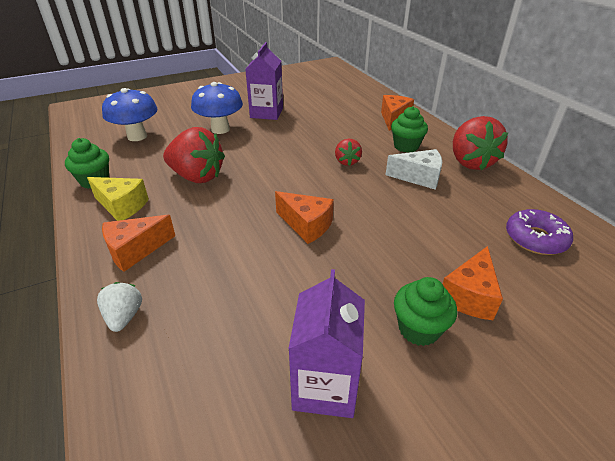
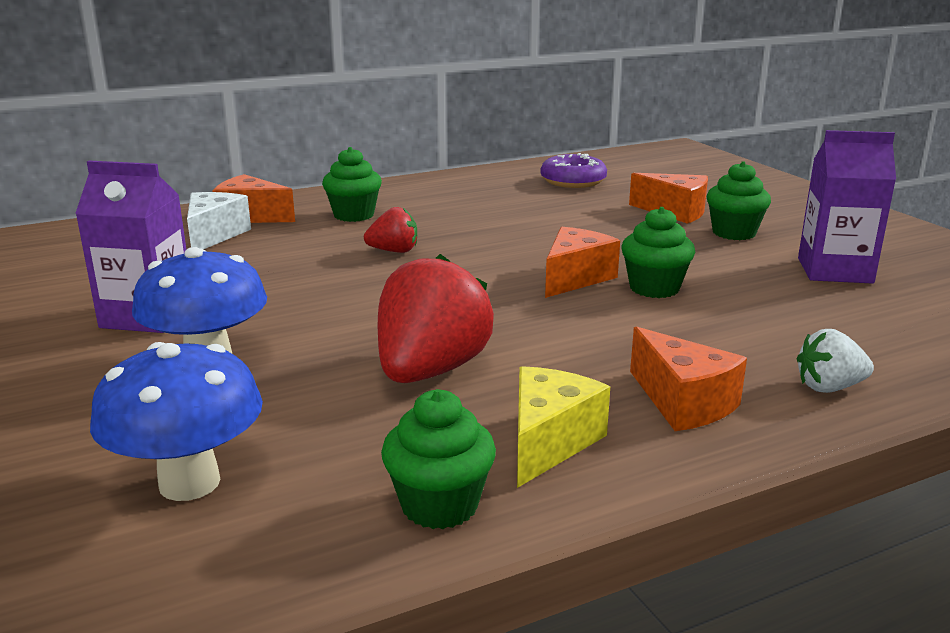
camera: 90 degrees left, 15 degrees down
(288, 259) = (654, 288): none -> green cupcake
(419, 177) = (447, 214): white cheese -> white cheese (214, 235)
(470, 162) = (409, 188): red strawberry -> none

